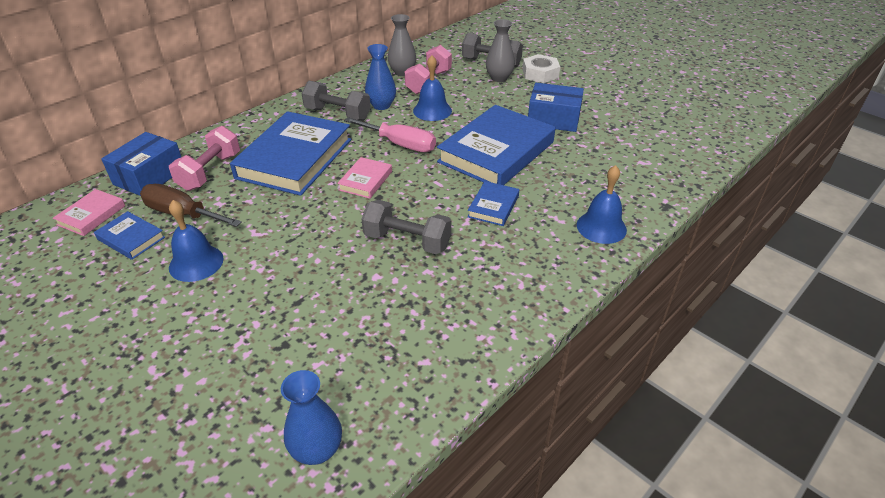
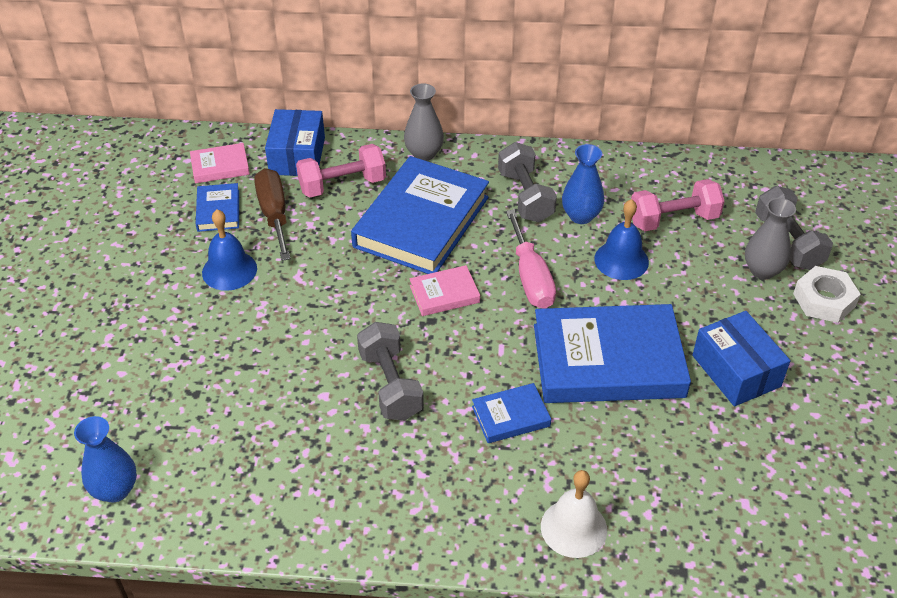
camera: 50 degrees right, 5 degrees up
(149, 176) = (297, 156): blue box -> blue box turned 75 degrees counterclockwise
(294, 158) = (421, 222): blue book -> blue book turned 45 degrees counterclockwise
(402, 72) = (665, 186): grey vase -> grey vase (424, 154)
(601, 227) = (573, 528): blue bell -> white bell

